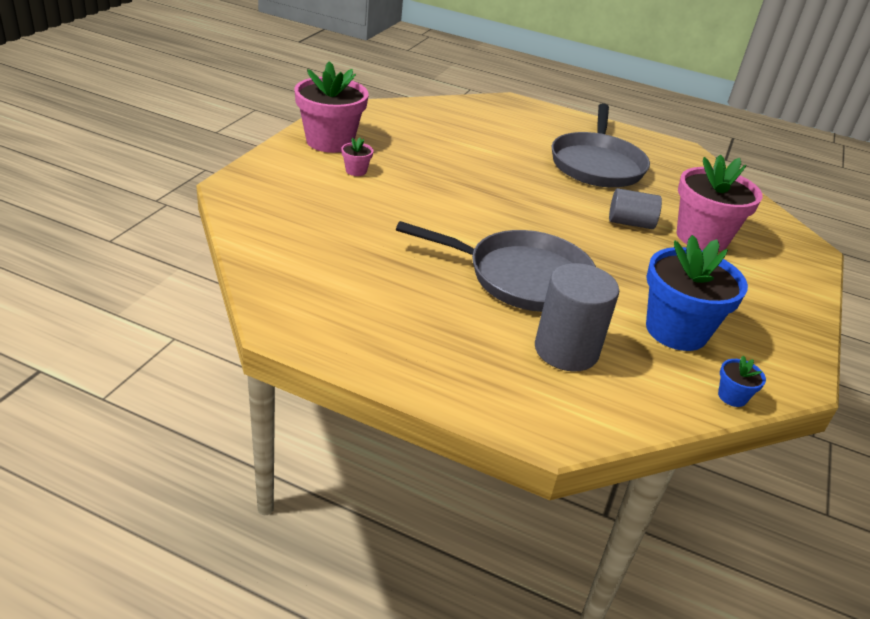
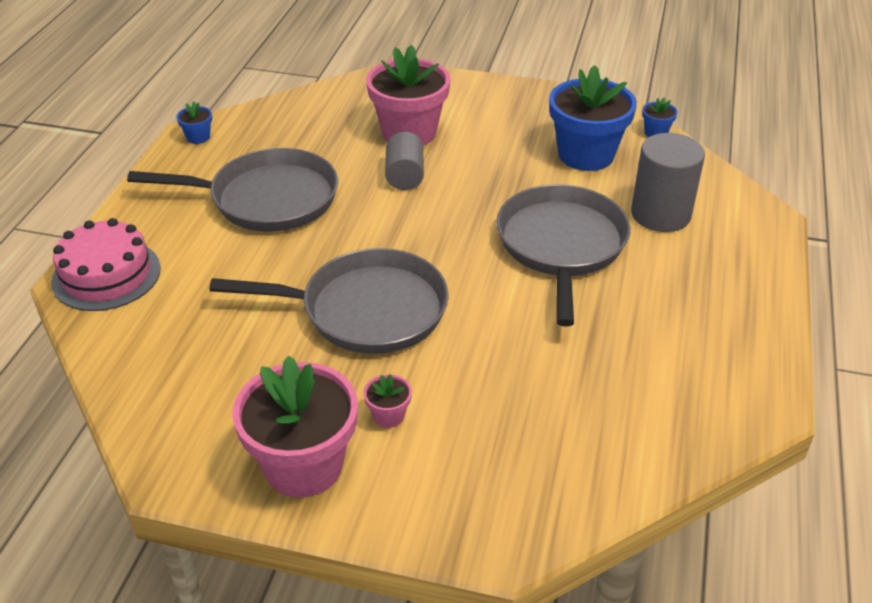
camera: 95 degrees left, 5 degrees up
(460, 180) = (367, 310): none -> grey pan
(517, 109) = (106, 275): none -> pink cake
(678, 150) = (198, 137): none -> blue flower pot

